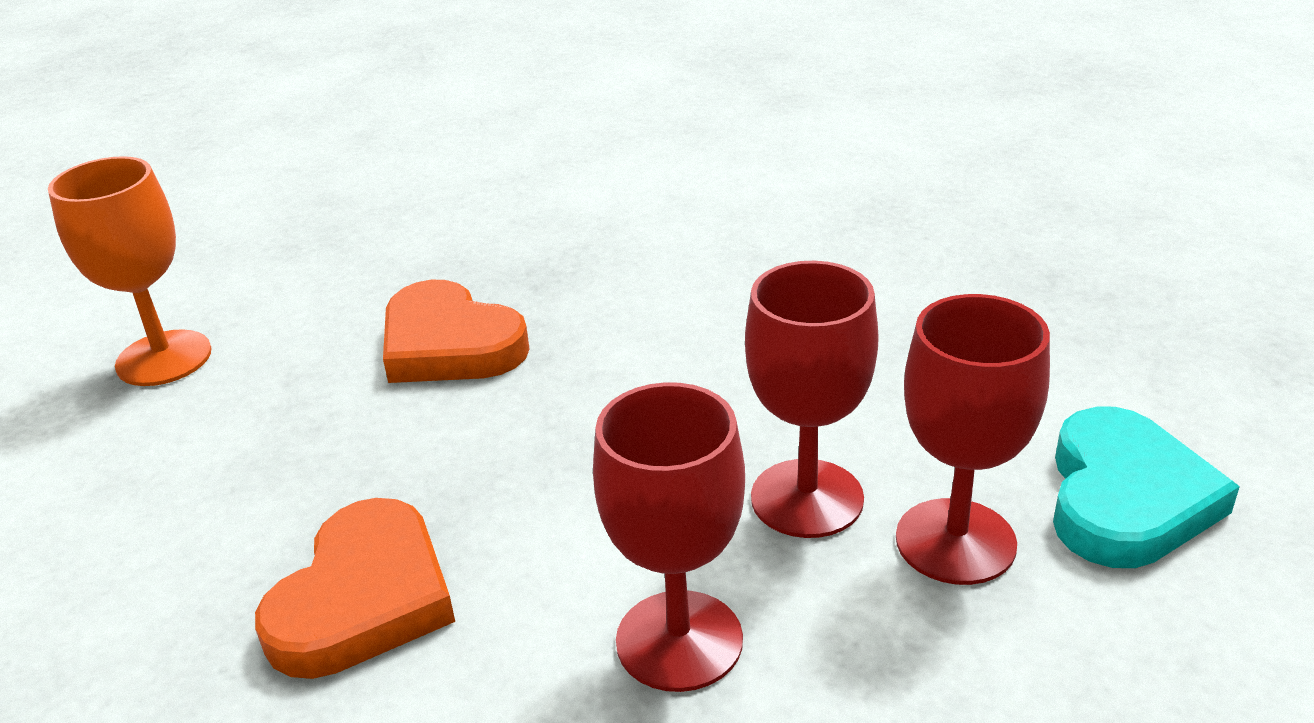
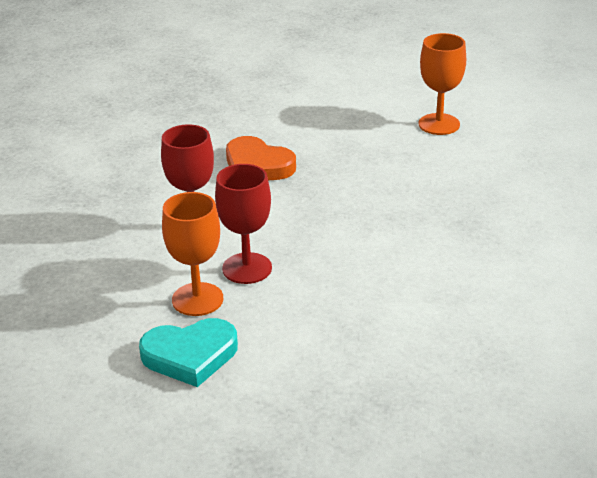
camera: 105 degrees right, 0 degrees up
(449, 344) = (414, 192): orange heart -> none
(955, 541) = (197, 299): red goblet -> orange goblet
(1126, 498) = (190, 355): turquoise heart -> turquoise heart turned 45 degrees counterclockwise

